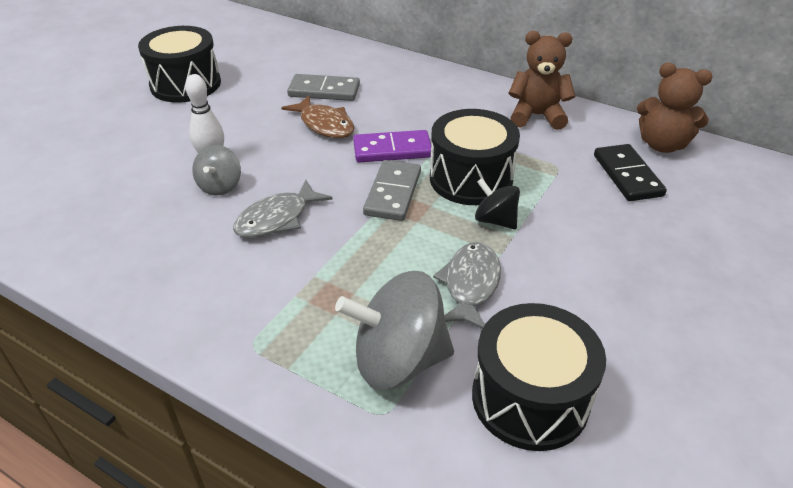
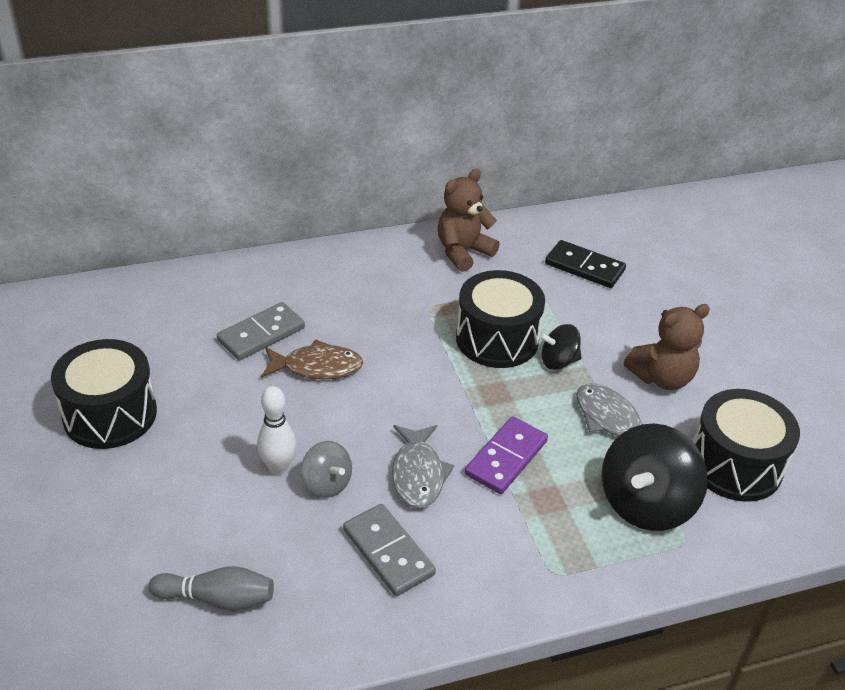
camera: 50 degrees left, 0 degrees up
(71, 200) = (217, 598): none -> grey bowling pin
(392, 150) = (407, 353): purple domino -> purple domino (506, 458)
(393, 193) = (464, 390): grey domino -> grey domino (388, 552)
(398, 360) = (645, 504): grey spinning top -> black spinning top
(662, 145) = (572, 226): brown teddy bear -> brown teddy bear (662, 377)

